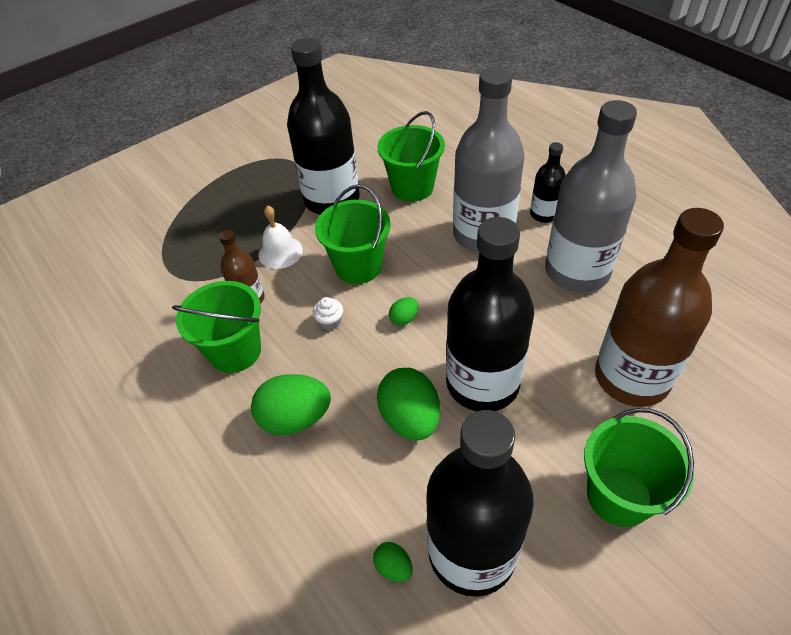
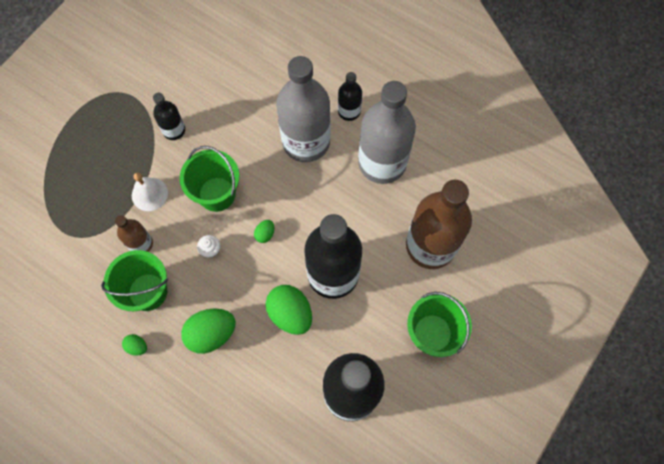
camera: 20 degrees left, 20 degrees up
(332, 199) = (174, 130): black bottle -> black bottle, size x0.48
(393, 567) = (306, 415): green egg -> green egg (137, 346)
(412, 187) = (238, 103): green bucket -> none

